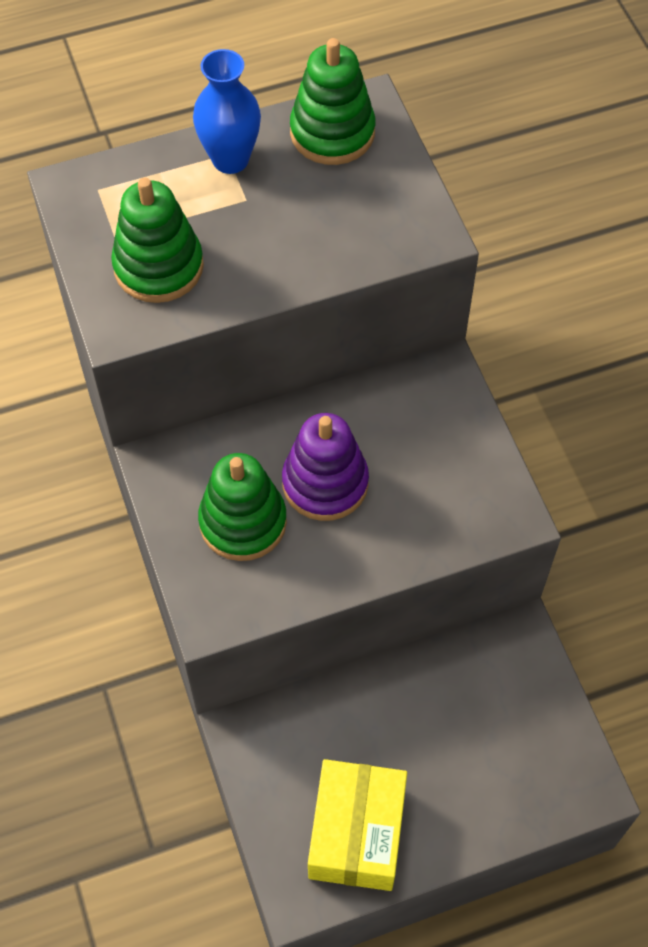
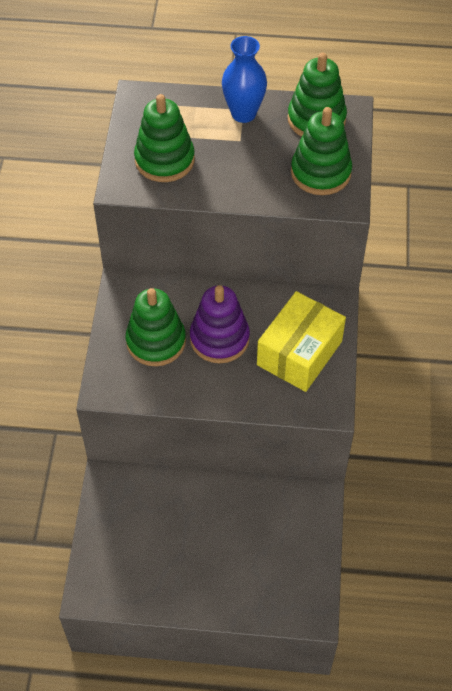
camera: 25 degrees right, 5 degrees down
(357, 833) = (146, 572): yellow box -> yellow box (299, 353)
(379, 206) = (320, 173): none -> green stacking toy

